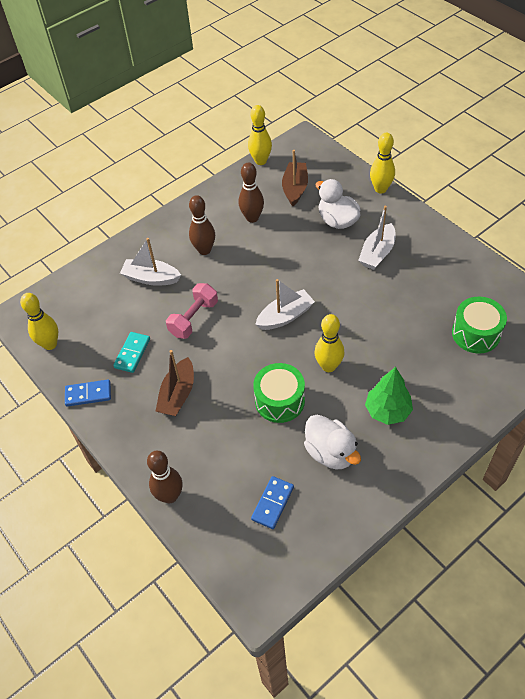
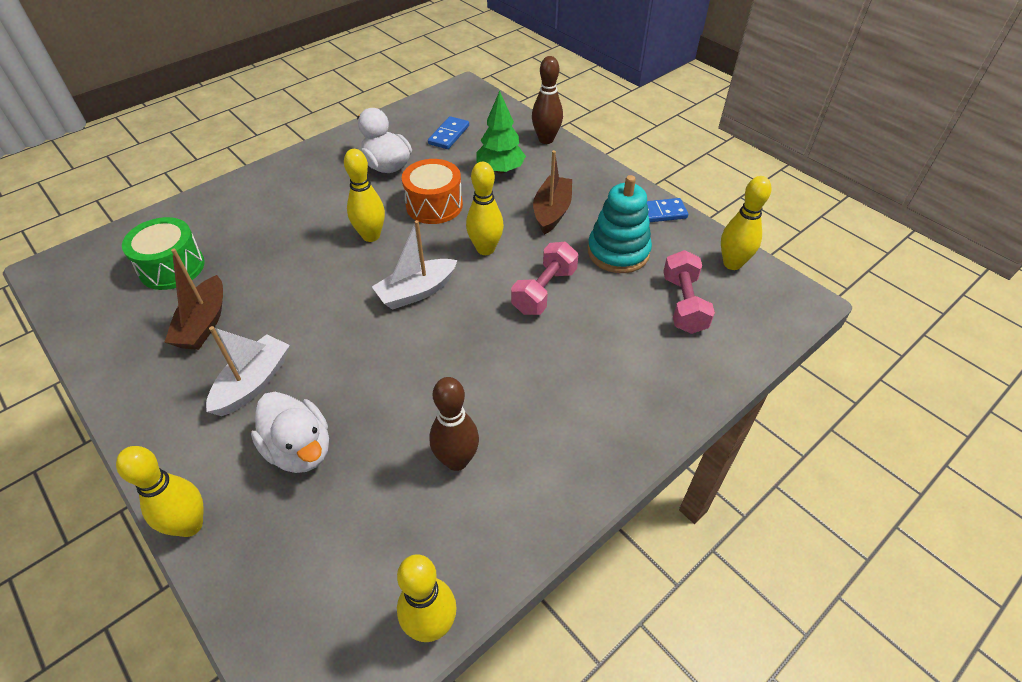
camera: 175 degrees right, 5 degrees down
(99, 310) = (683, 304): none -> pink dumbbell
(132, 353) = (618, 252): turquoise domino -> turquoise stacking toy
(151, 278) = (620, 349): white boat -> none
(204, 250) = (540, 396): brown bowling pin -> none
(235, 354) = (485, 249): none -> yellow bowling pin
(280, 401) = (434, 205): green drum -> orange drum
(295, 188) = (364, 533): brown boat -> brown boat (203, 323)
(387, 411) = (316, 196): green tree -> green tree (500, 170)

